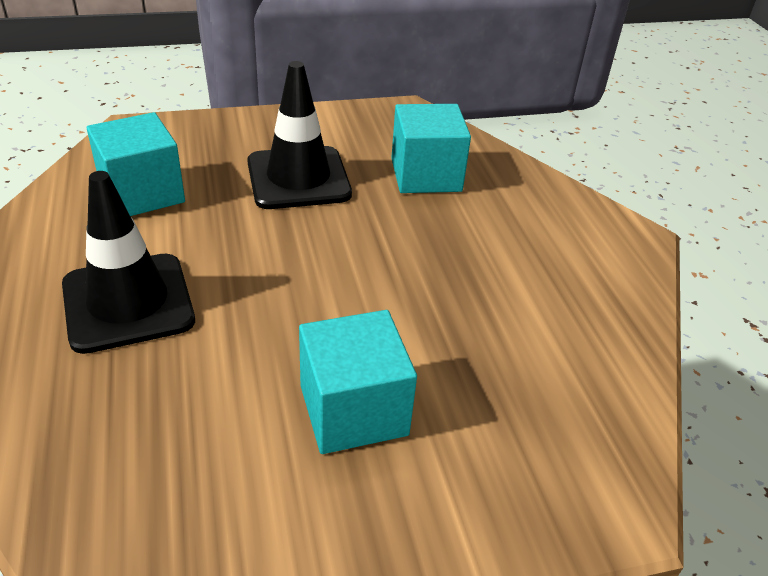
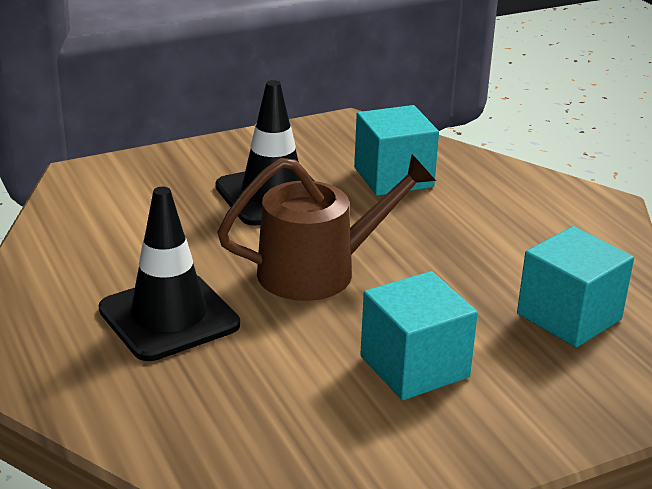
camera: 10 degrees left, 10 degrees down
(142, 193) = (127, 227): turquoise cube -> turquoise cube (569, 316)
(304, 271) = (318, 271): none -> brown watering can

